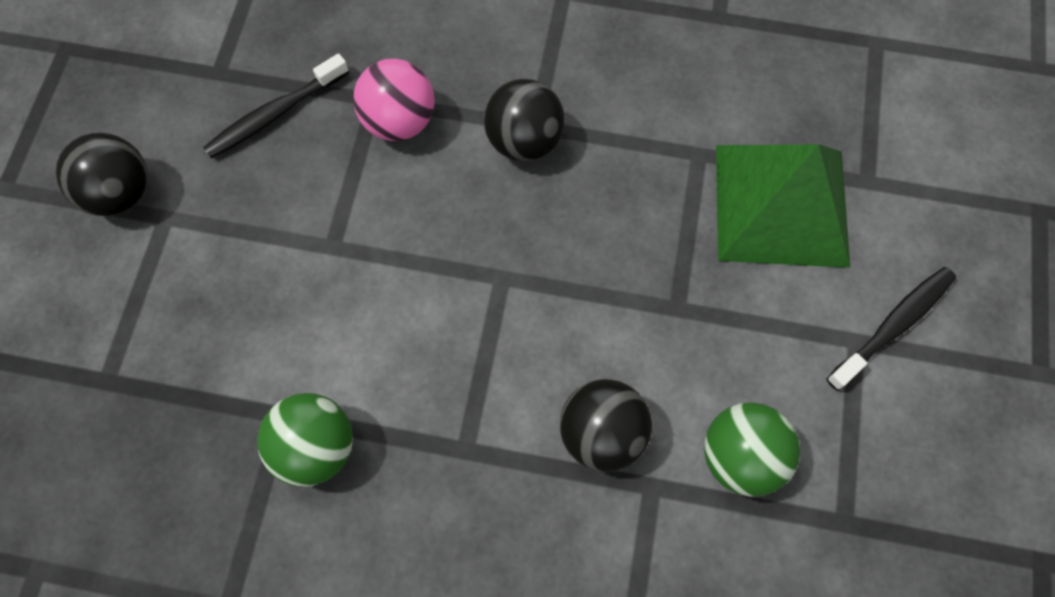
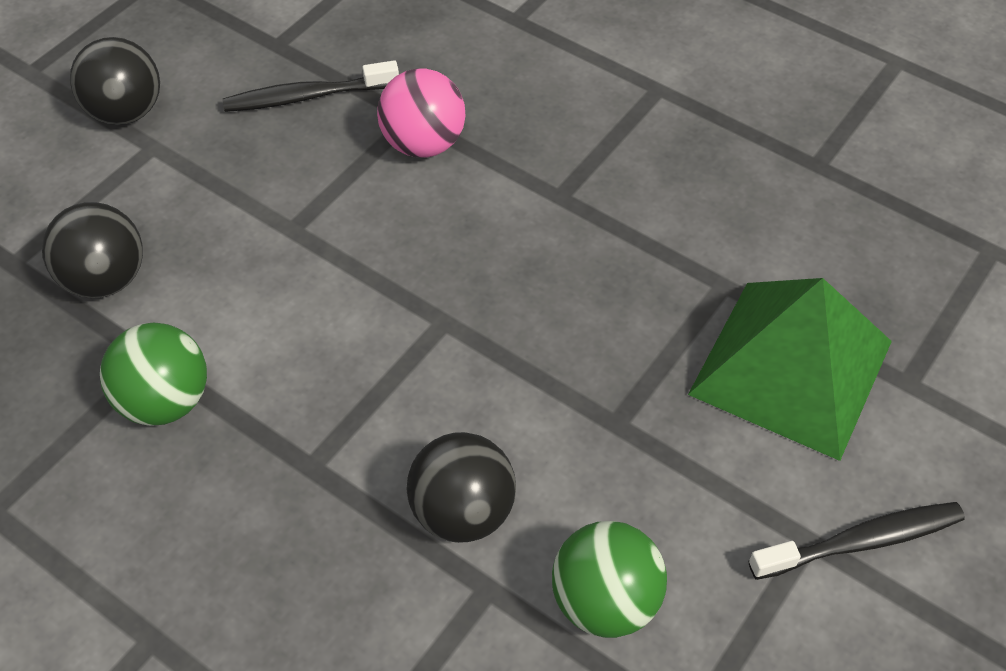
camera: 25 degrees right, 15 degrees down
(524, 140) = (540, 205): black ball -> black ball (105, 279)

